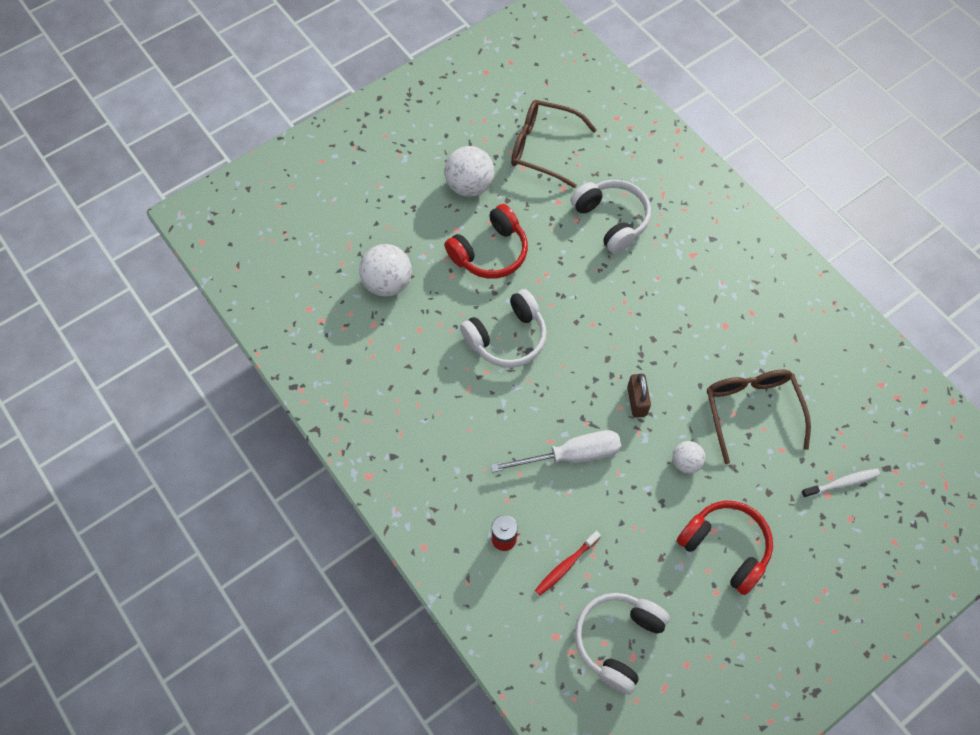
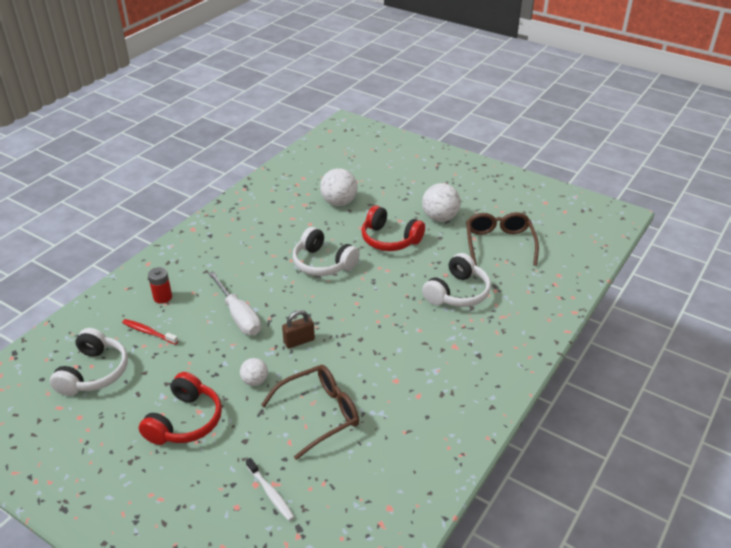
camera: 70 degrees right, 25 degrees down
(618, 640) = (94, 373): white headphones -> white headphones turned 90 degrees clockwise

